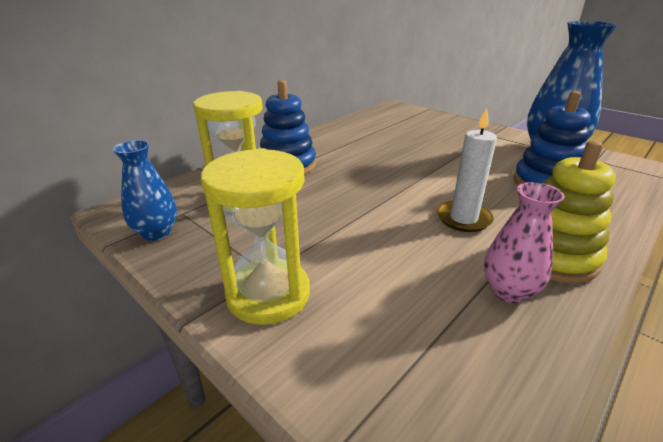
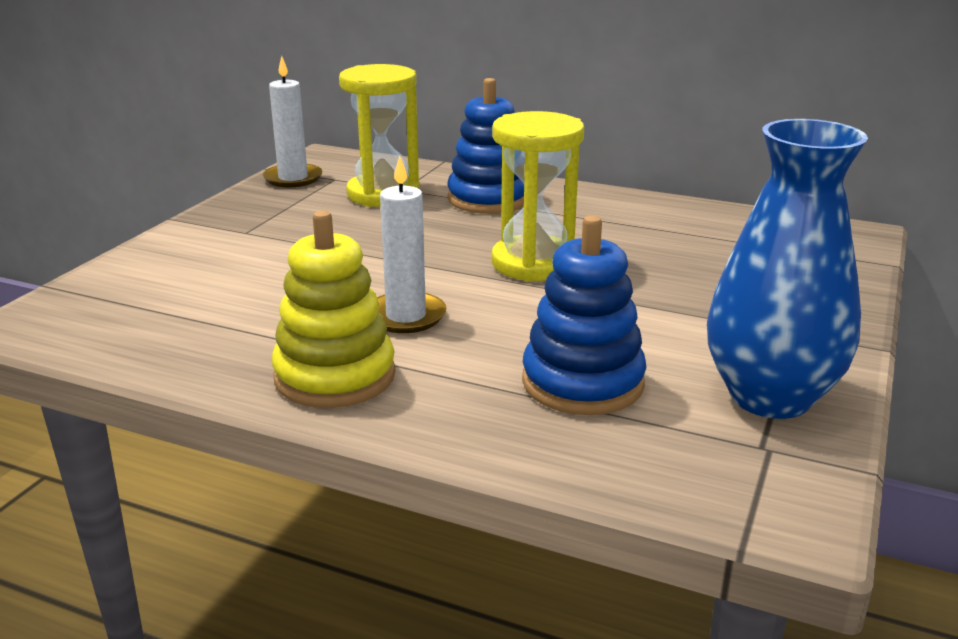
camera: 70 degrees right, 5 degrees down
(157, 233) = (293, 178): blue vase -> white candle
(268, 294) = (212, 238): yellow hourglass -> yellow hourglass (534, 263)
(508, 291) = (248, 346): pink vase -> none

